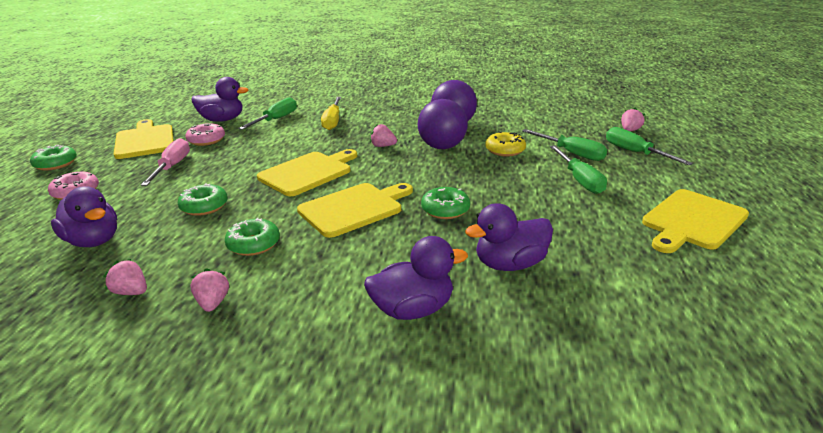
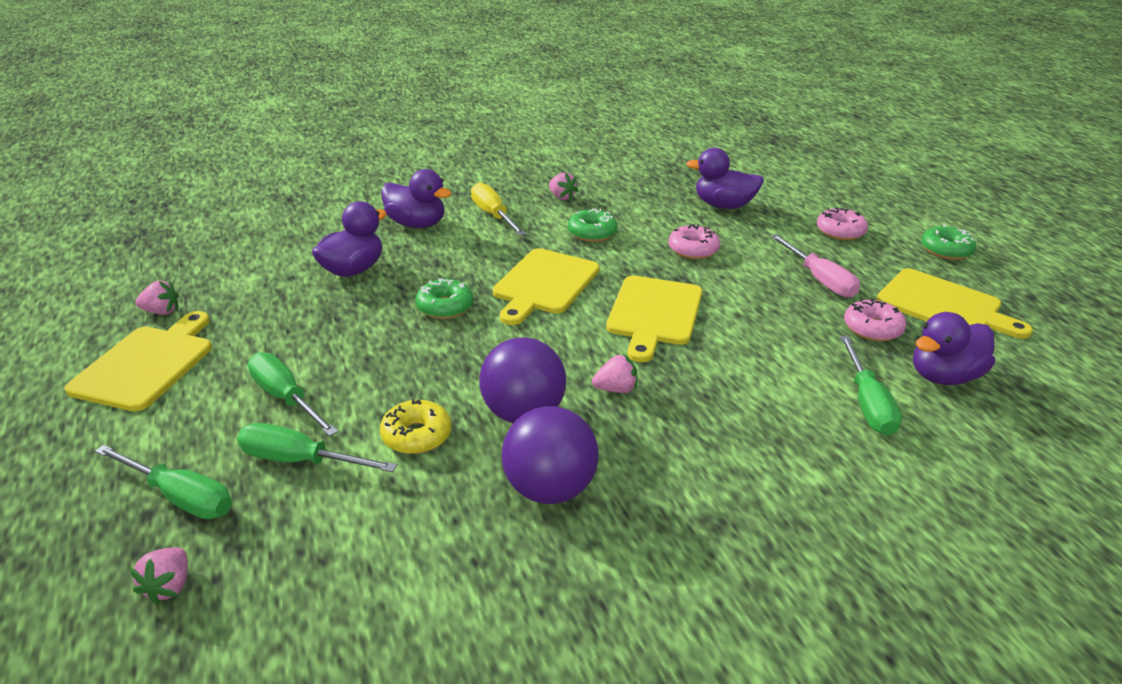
camera: 150 degrees right, 5 degrees up
(131, 292) = (627, 189): pink strawberry -> pink strawberry (161, 311)
(204, 206) = (693, 249): green donut -> pink donut
(333, 121) = (771, 429): yellow screwdriver -> yellow screwdriver (493, 215)
(413, 309) = (416, 224): purple duck -> purple duck turned 105 degrees counterclockwise

